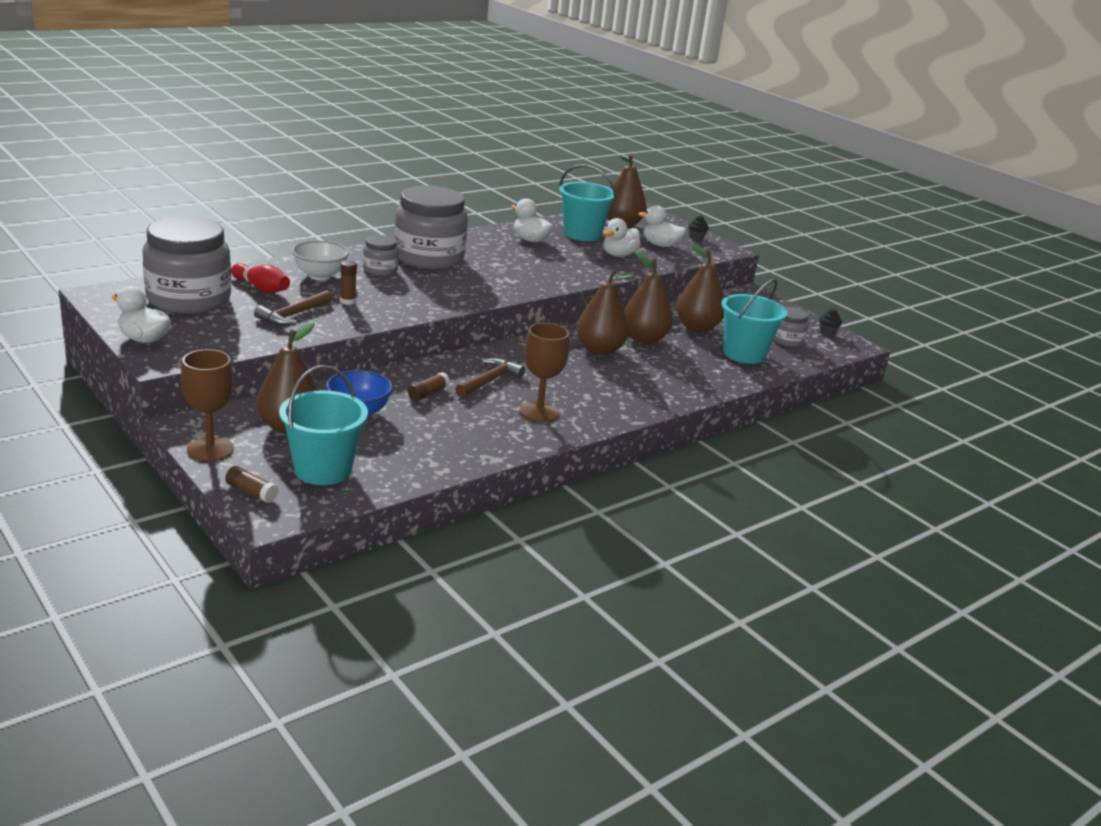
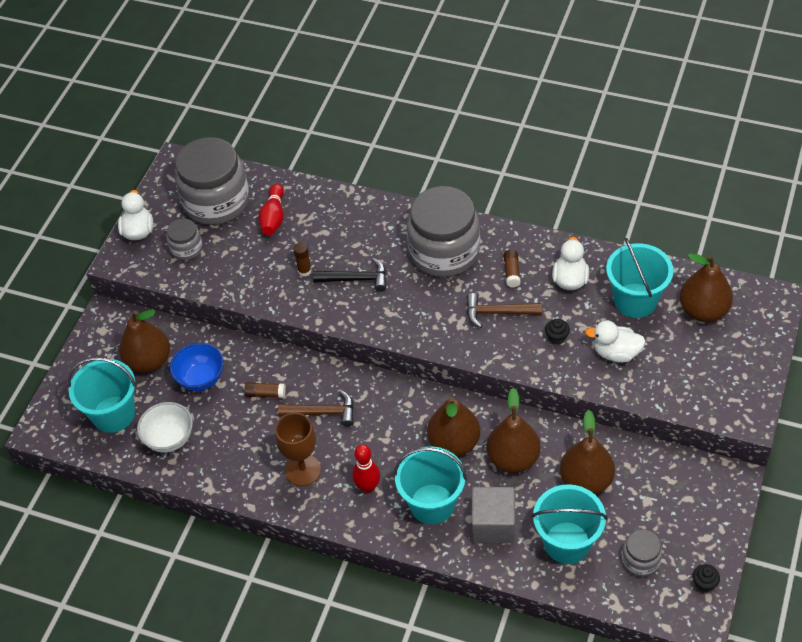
camera: 65 degrees right, 25 degrees up
(210, 449) = (88, 348): brown goblet -> none
(251, 492) = (59, 402): brown glue stick -> brown glue stick (512, 272)
(293, 315) = (249, 263): brown hammer -> brown hammer (497, 313)
(320, 275) = (332, 226): white bowl -> white bowl (169, 439)
(380, 270) = (383, 245): grey jar -> grey jar (186, 248)
(396, 290) = (356, 279): none -> black hammer
(596, 395) = (368, 487): none -> red bowling pin
(647, 380) = (432, 504): none -> turquoise bucket
(660, 245) = (686, 365): white duck -> none
(696, 238) = (748, 379): black cupcake -> black cupcake (556, 337)
(697, 369) = (493, 525): none -> grey cube

